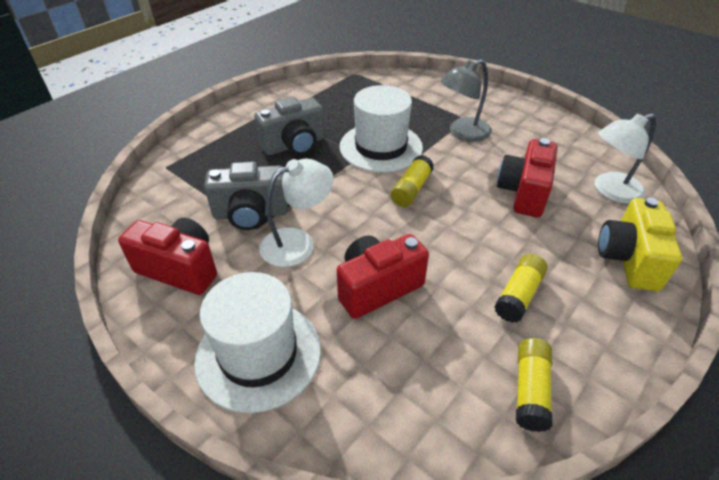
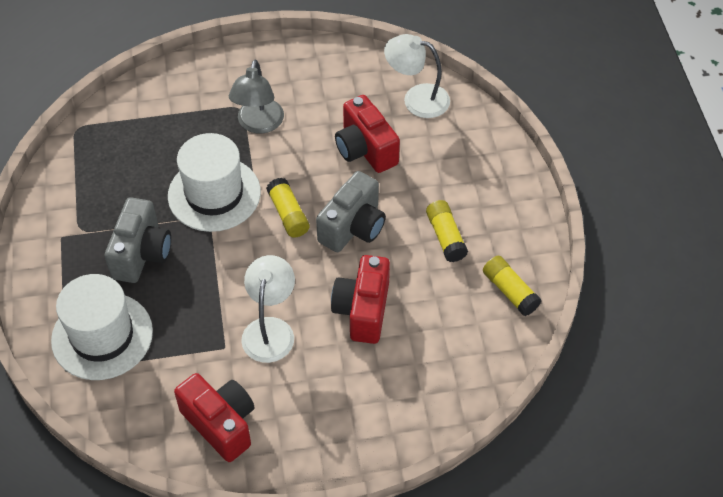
camera: 50 degrees left, 10 degrees up
(180, 269) = (220, 424): red camera -> red camera turned 75 degrees clockwise
(251, 214) = (203, 341): grey camera -> grey camera (353, 227)
(258, 354) = (352, 417): white hat -> white hat (102, 336)
(610, 191) = (416, 99): white lamp -> white lamp turned 90 degrees clockwise
(628, 259) = (478, 152): yellow camera -> none

